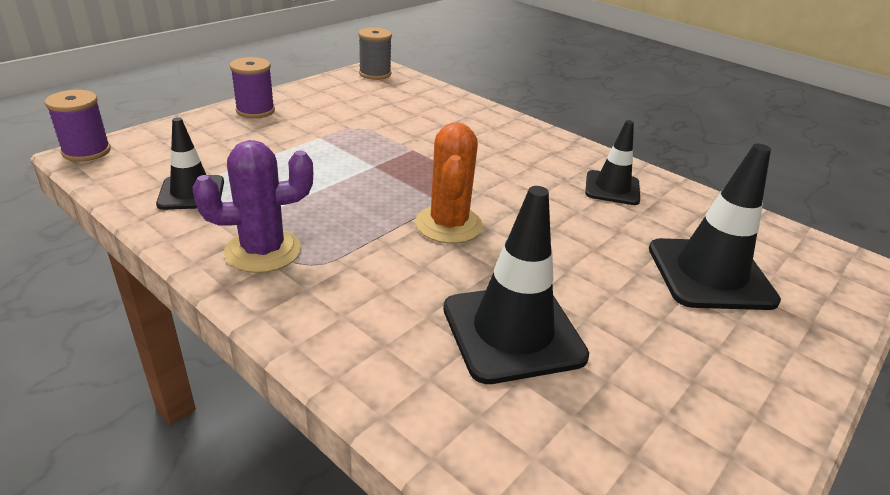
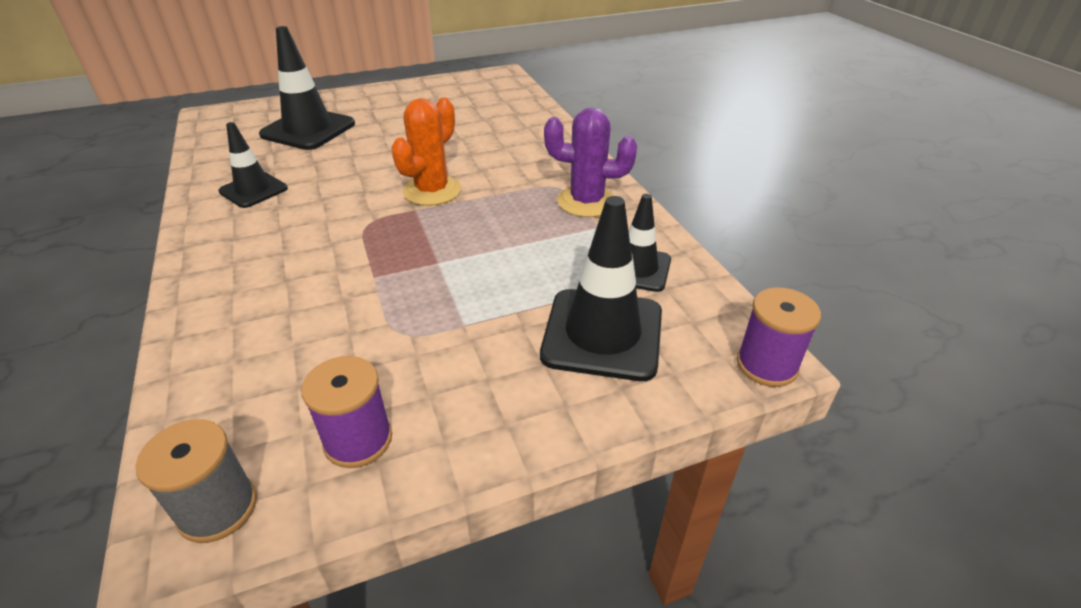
camera: 150 degrees left, 5 degrees up
(255, 111) = (523, 414): purple spool -> purple spool (358, 440)
(513, 332) = (465, 132): black traffic cone -> black traffic cone (602, 334)

